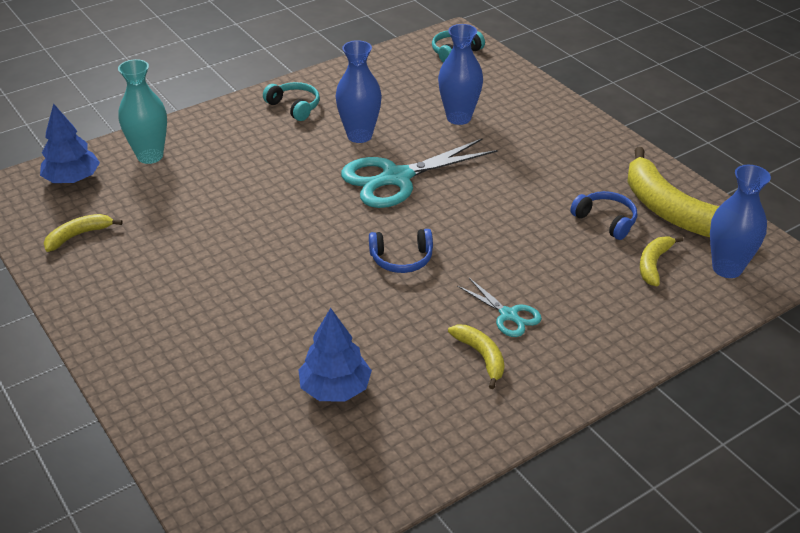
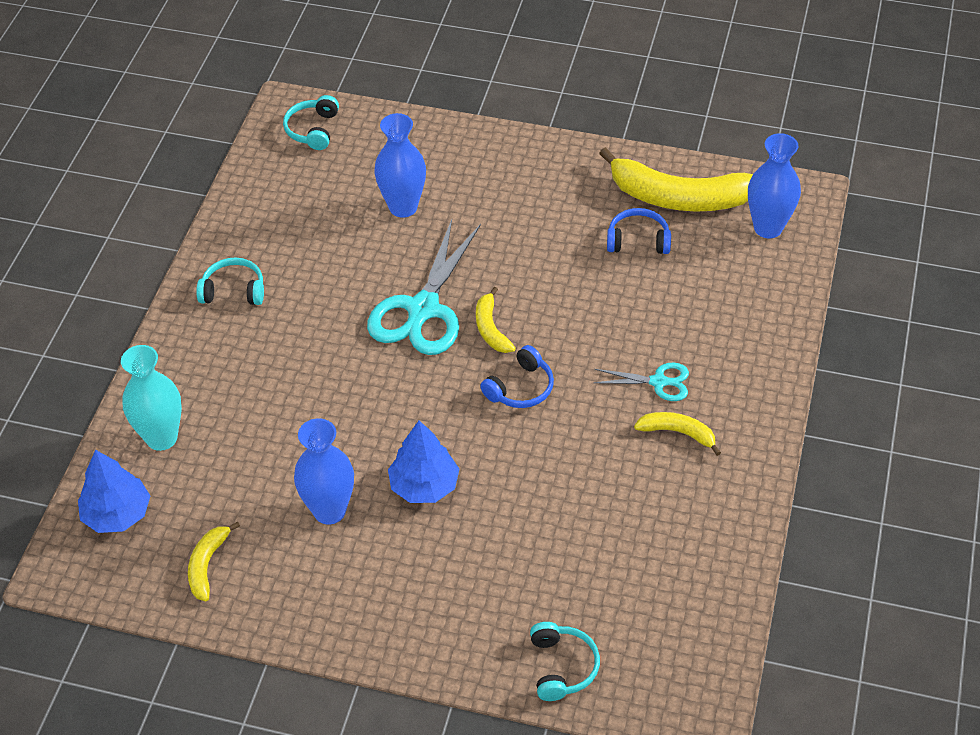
camera: 40 degrees left, 10 degrees up
(196, 448) = (562, 667): none -> turquoise headphones
(335, 388) = (604, 540): blue tree -> blue tree (424, 485)
(359, 136) = (336, 284): blue vase -> blue vase (329, 511)
(653, 264) = (713, 259): yellow banana -> yellow banana (491, 328)

